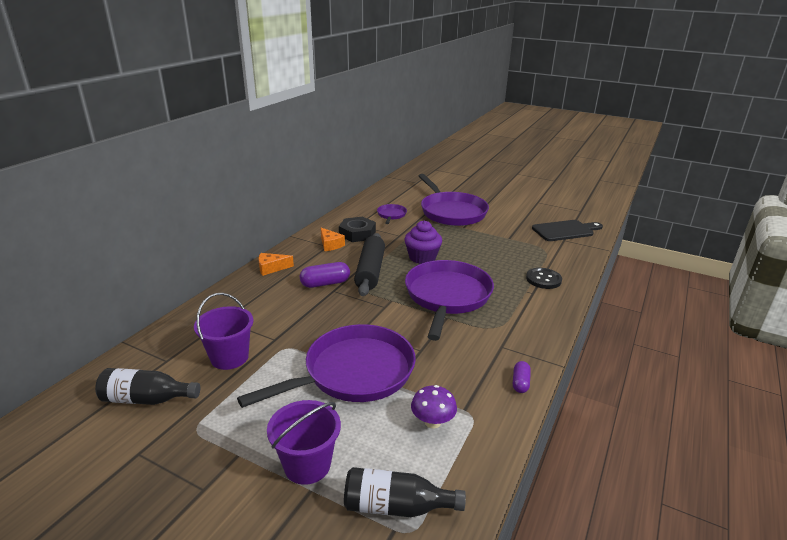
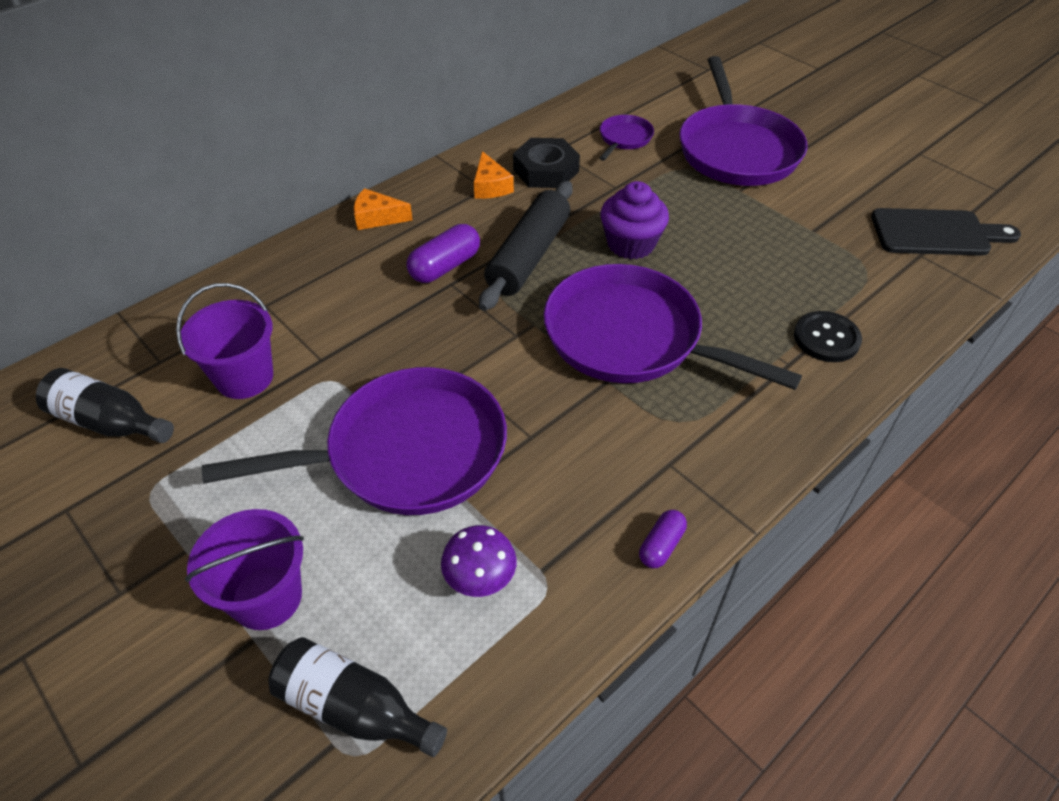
camera: 20 degrees right, 20 degrees up
(325, 283) = (445, 266): purple capsule -> purple capsule turned 45 degrees counterclockwise
(447, 296) = (631, 337): purple pan -> purple pan turned 90 degrees counterclockwise

